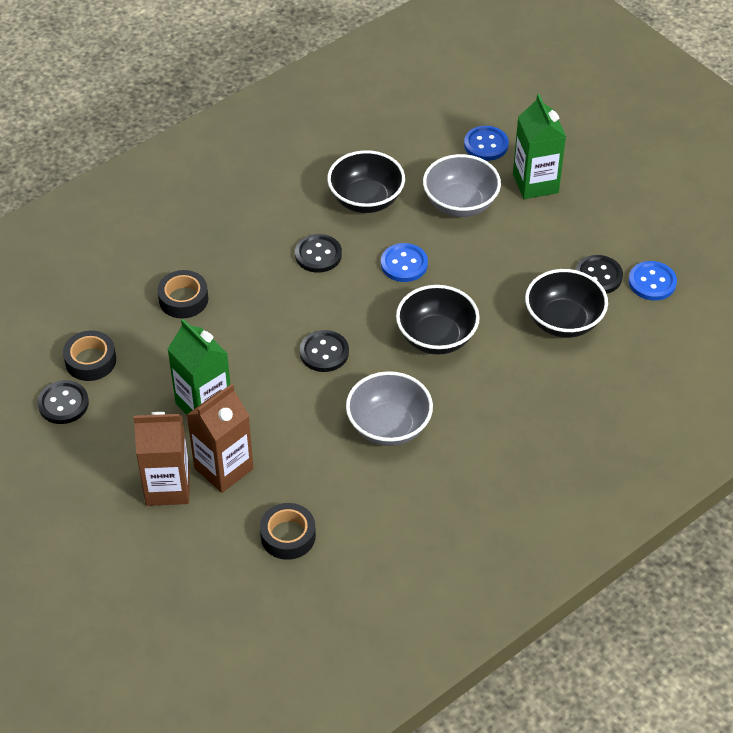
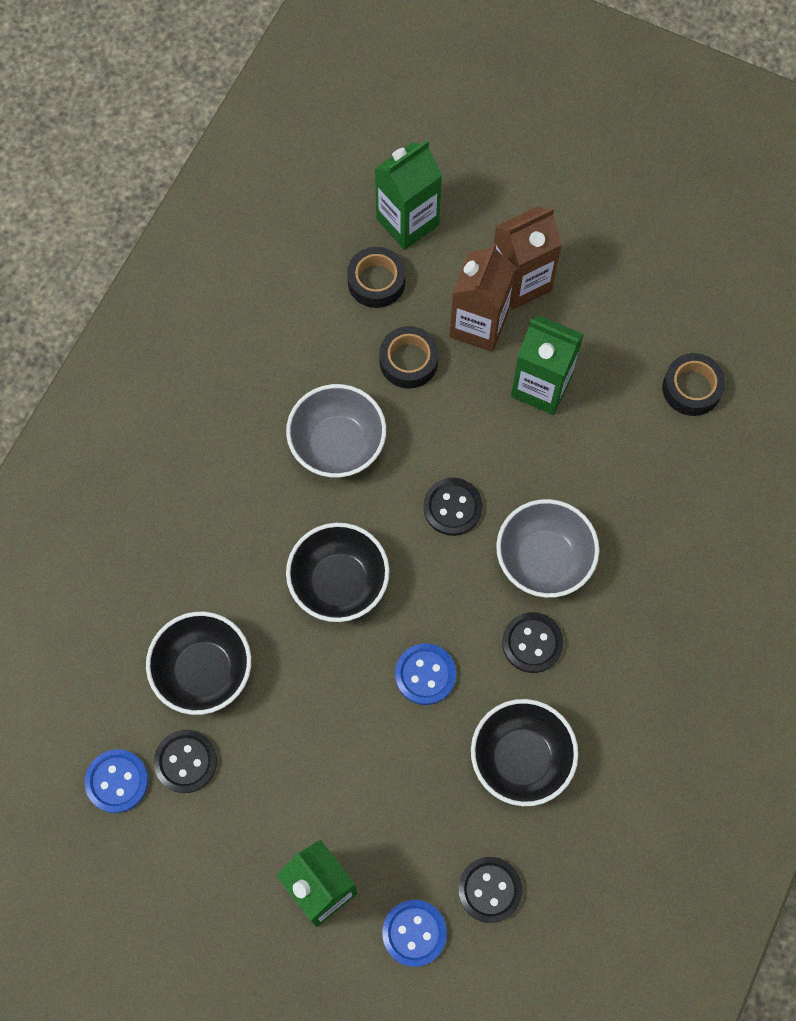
camera: 155 degrees right, 20 degrees up
(63, 403) = (683, 327): black button -> black button (489, 890)
(183, 299) = (646, 510): black tape -> black tape (408, 361)
(231, 575) = (407, 222): none -> green carton
(460, 204) = (401, 807): grey bowl -> grey bowl (544, 559)

